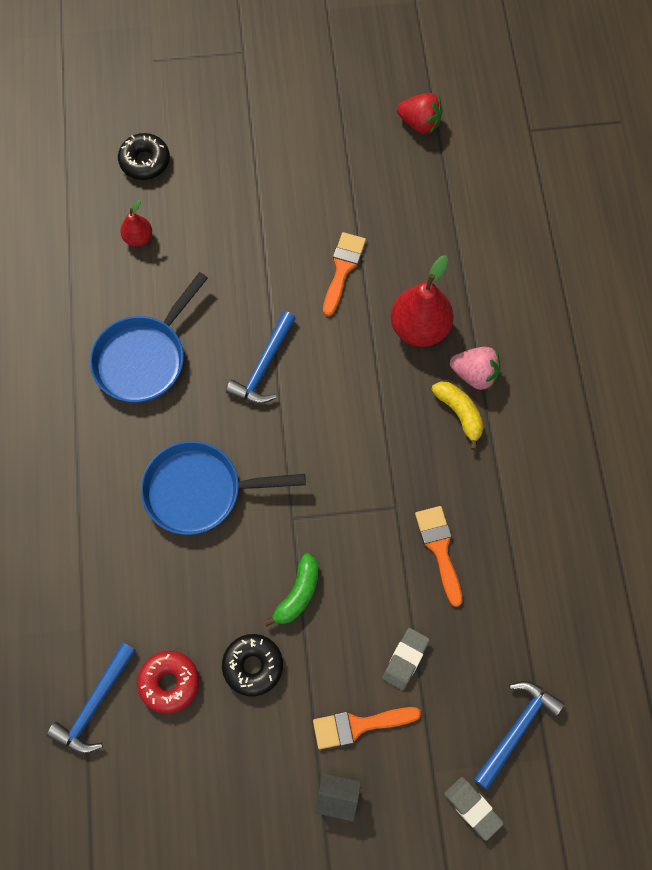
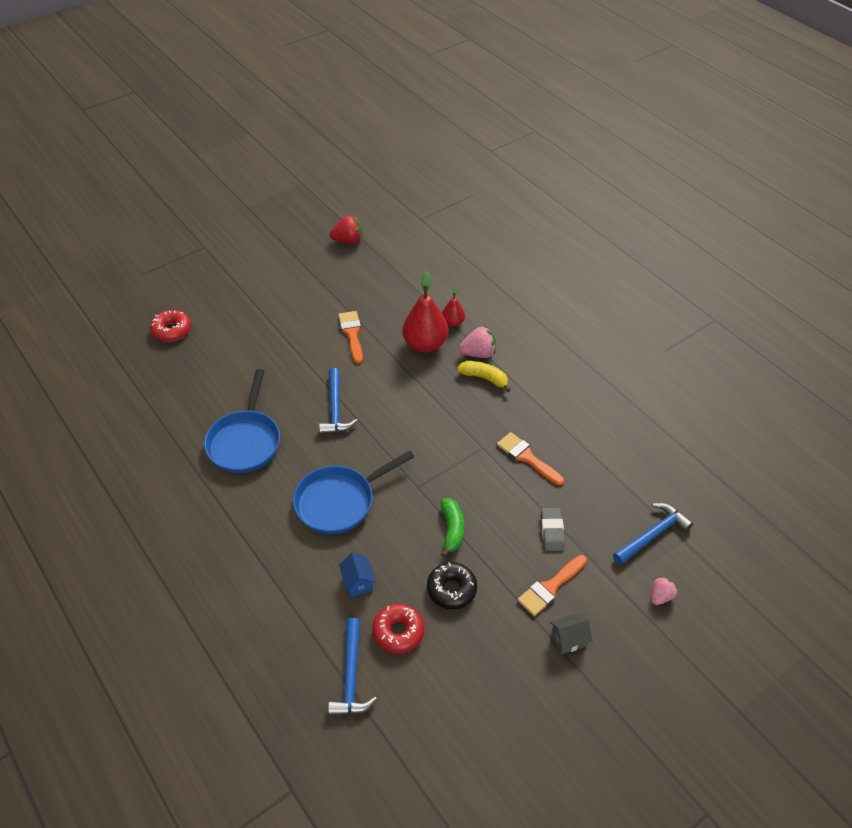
camera: 30 degrees left, 20 degrees down
(138, 238) = (195, 375): red pear -> red pear (453, 323)
(145, 161) = (172, 330): black donut -> red donut
(162, 601) = (358, 582): none -> blue house
(472, 808) = (661, 596): grey eraser -> pink strawberry
(516, 729) = (652, 535): blue hammer -> blue hammer turned 45 degrees clockwise

